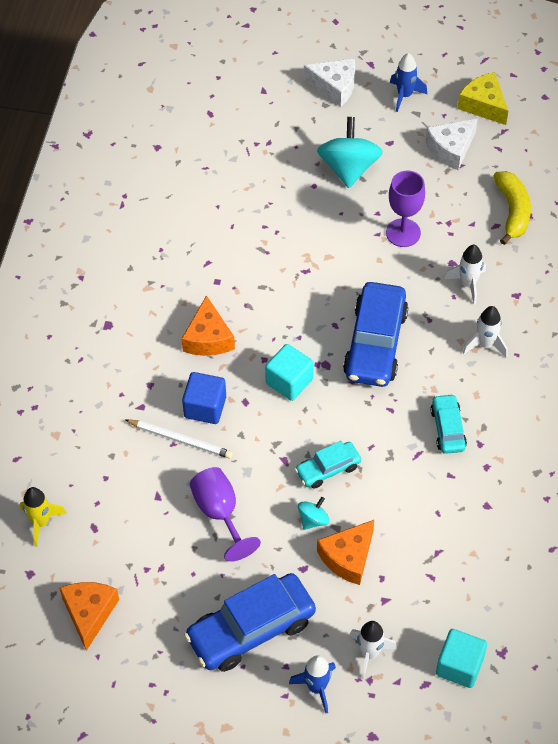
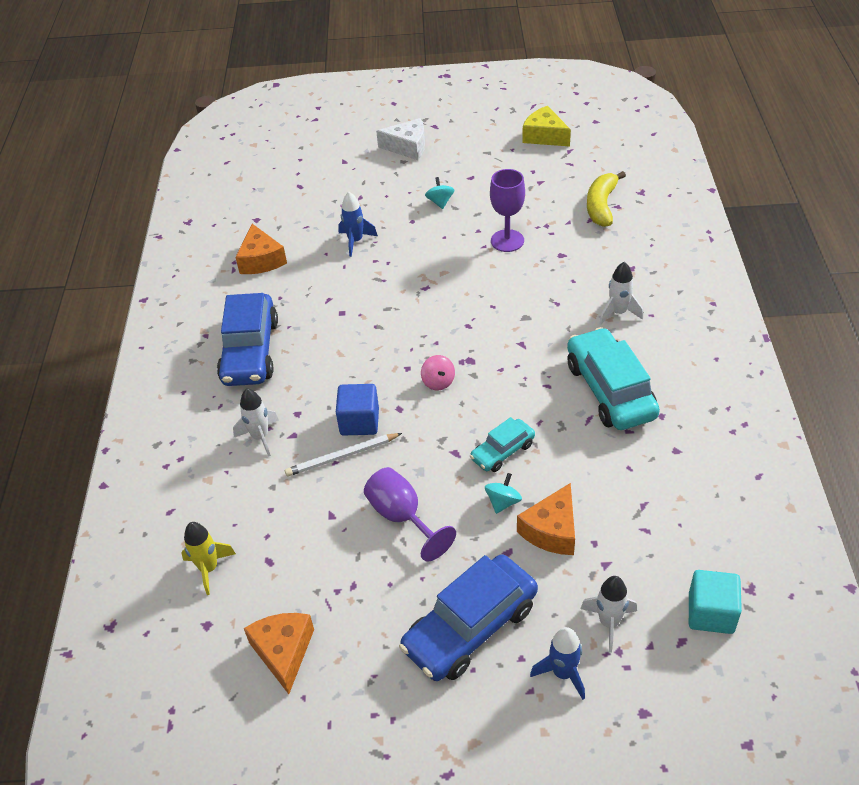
camera: 10 degrees left, 10 degrees down
(180, 440) = (342, 456): white pencil -> white pencil turned 150 degrees clockwise
(208, 338) = (346, 361): orange cheese -> orange cheese (261, 260)
(289, 381) = (438, 382): turquoise cube -> pink spinning top
(349, 168) = (440, 202): turquoise spinning top -> turquoise spinning top, size x0.49
(375, 343) = (512, 333): blue car -> blue car (250, 351)
(404, 95) = (472, 142): blue rocket -> blue rocket (355, 241)
(447, 428) = (610, 390): turquoise car -> turquoise car, size x1.86
(451, 149) = (528, 172): white cheese -> none
(468, 284) = (582, 268): white rocket -> white rocket (260, 437)
(512, 211) = (601, 206): yellow banana -> yellow banana turned 150 degrees counterclockwise

